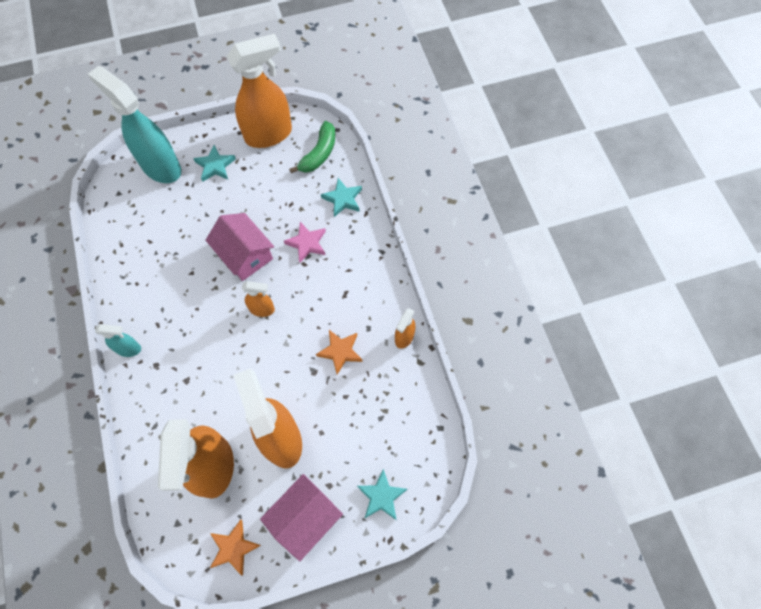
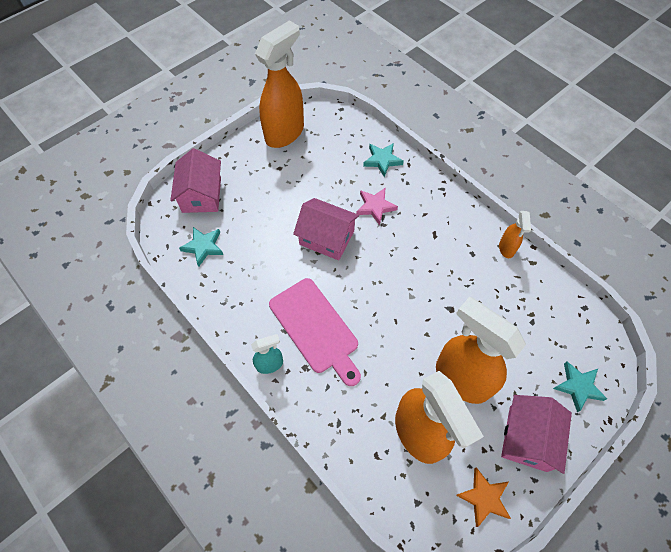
camera: 25 degrees left, 5 degrees down
(160, 167) = (202, 195): turquoise spray bottle -> pink house
(185, 335) = (316, 328): none -> pink cutting board
(215, 166) = (252, 175): turquoise star -> turquoise star (203, 247)
(262, 309) = (372, 276): orange spray bottle -> none
(319, 154) = (338, 133): green banana -> none
(340, 352) = (462, 282): orange star -> none

